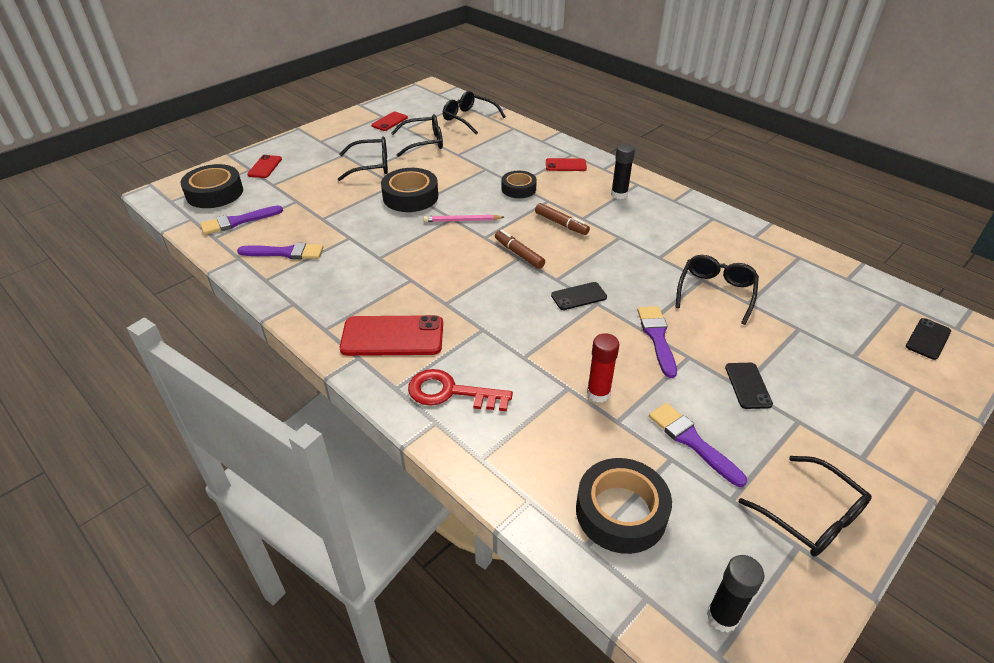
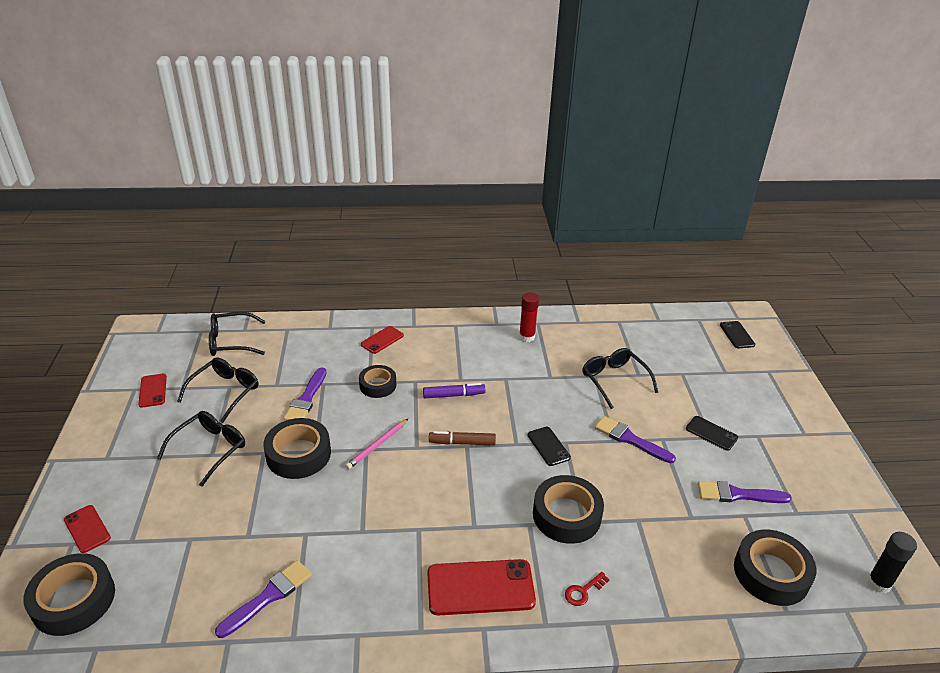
camera: 50 degrees left, 5 degrees down
(238, 221) = (160, 608): purple brush -> purple brush (306, 399)
(392, 336) = (480, 587): red phone -> red phone turned 45 degrees clockwise
(451, 392) = (583, 591): red key -> red key, size x0.51
(518, 344) = (566, 515): none -> black tape
(561, 224) = (453, 395): brown marker -> purple marker
(579, 296) = (548, 446): black phone -> black phone turned 45 degrees counterclockwise
(598, 393) = (657, 508): red glue stick -> red glue stick (526, 337)
(619, 194) = (456, 342): black glue stick -> none
(811, 516) = (832, 488): black glasses -> none

